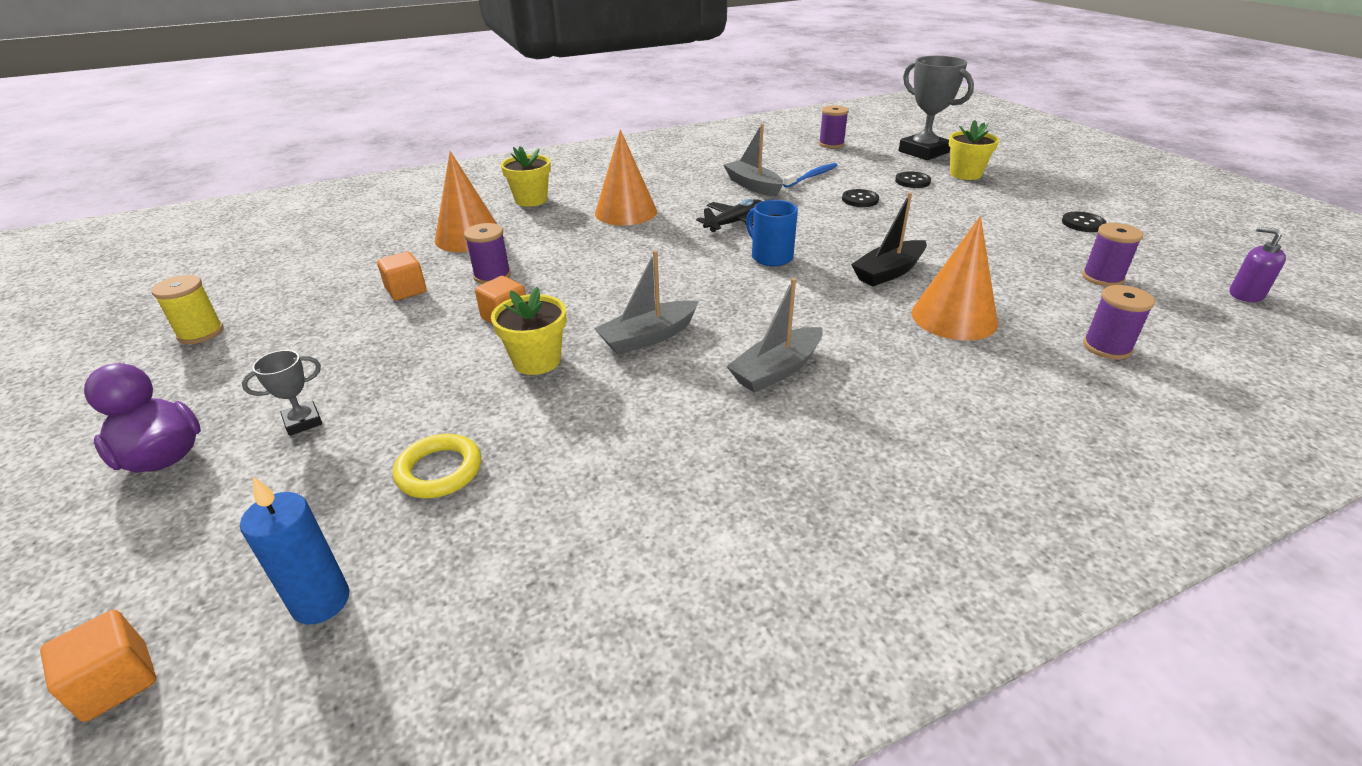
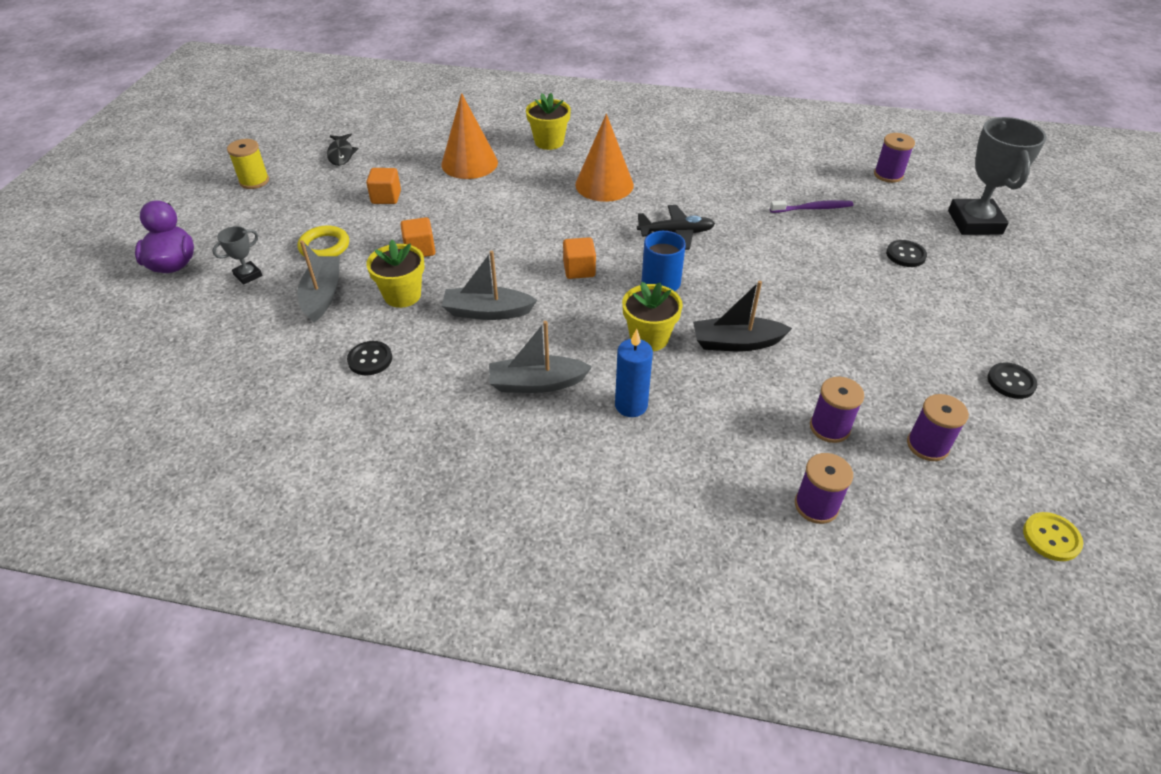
camera: 35 degrees right, 10 degrees up
(116, 682) = (70, 383): orange cube -> orange cube (579, 270)
(300, 274) = (341, 154): none -> black fish
(303, 422) = (248, 275): grey trophy -> grey trophy turned 45 degrees counterclockwise
(321, 601) = (166, 392): blue candle -> blue candle (631, 405)
(439, 471) = (279, 346): yellow ring -> yellow ring (324, 246)
(492, 276) = (448, 208): purple spool -> purple spool (829, 427)
(753, 186) = (743, 198): grey boat -> grey boat (322, 295)
(812, 176) = (813, 208): blue toothbrush -> purple toothbrush
(860, 200) = (820, 255): black button -> black button (370, 359)
(954, 317) = (728, 411): orange cone -> none
(965, 174) = (977, 269): yellow flower pot -> yellow flower pot (649, 338)
(1245, 294) = (1051, 538): purple soap dispenser -> yellow button

